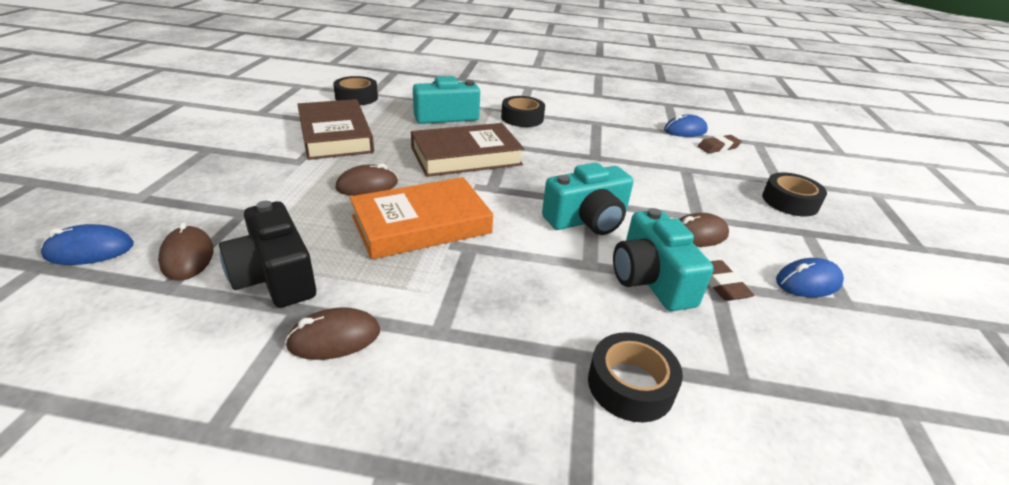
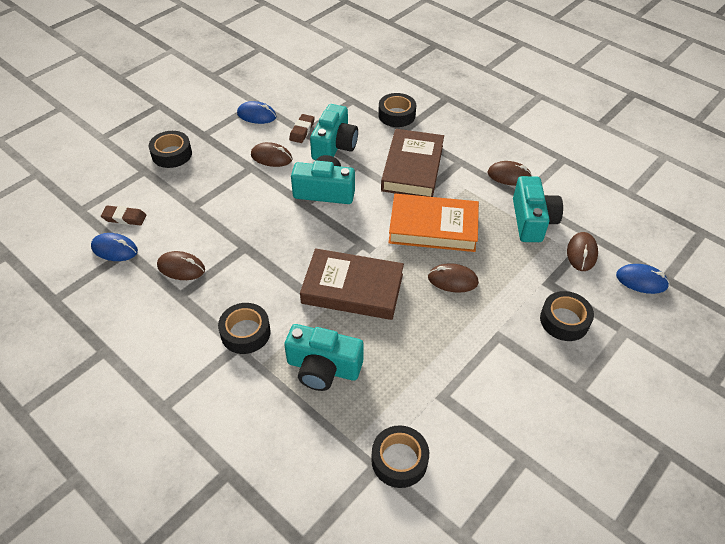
camera: 145 degrees left, 15 degrees up
(220, 187) = (564, 320): none -> black tape
(275, 276) = (532, 220): black camera -> turquoise camera
(335, 135) = (453, 370): brown book -> brown book (412, 168)
(621, 134) = (181, 268): none -> brown mouse

